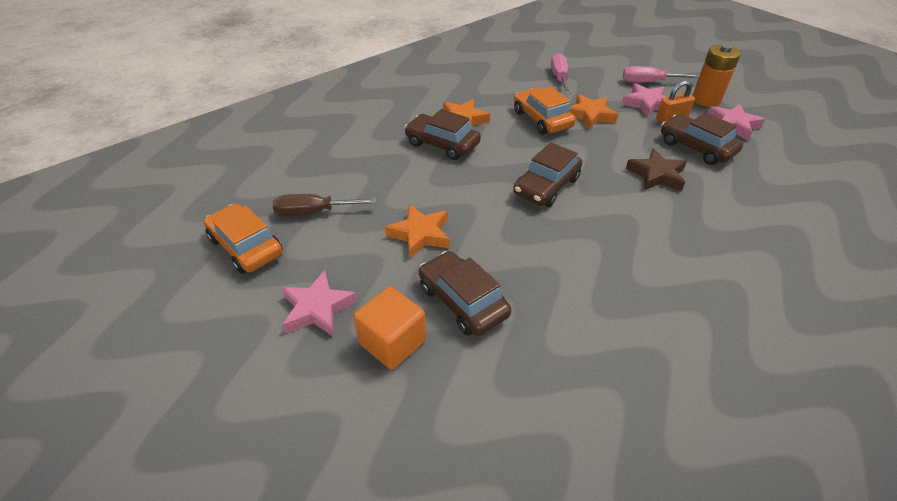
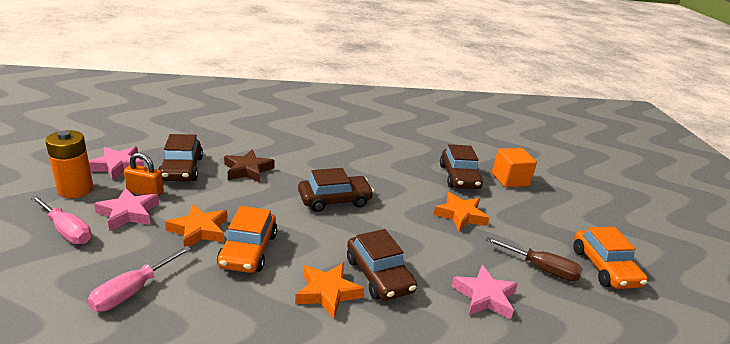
camera: 150 degrees left, 15 degrees down
(317, 308) = (550, 209): pink star -> pink star (484, 296)

